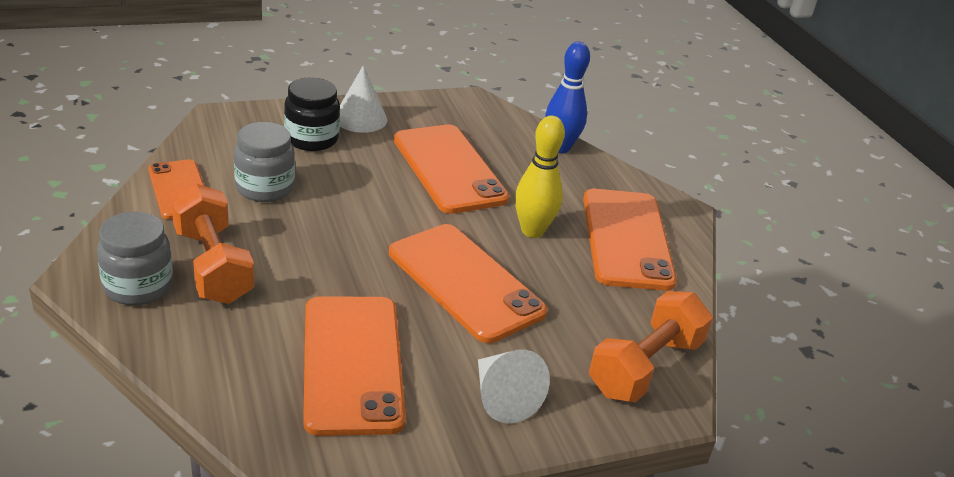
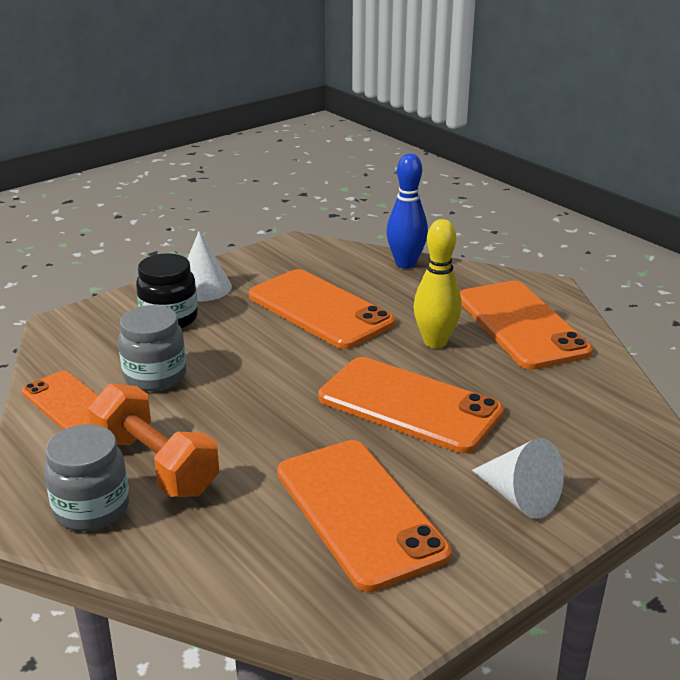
camera: 15 degrees left, 5 degrees down
(645, 367) = (619, 429): orange dumbbell -> none

